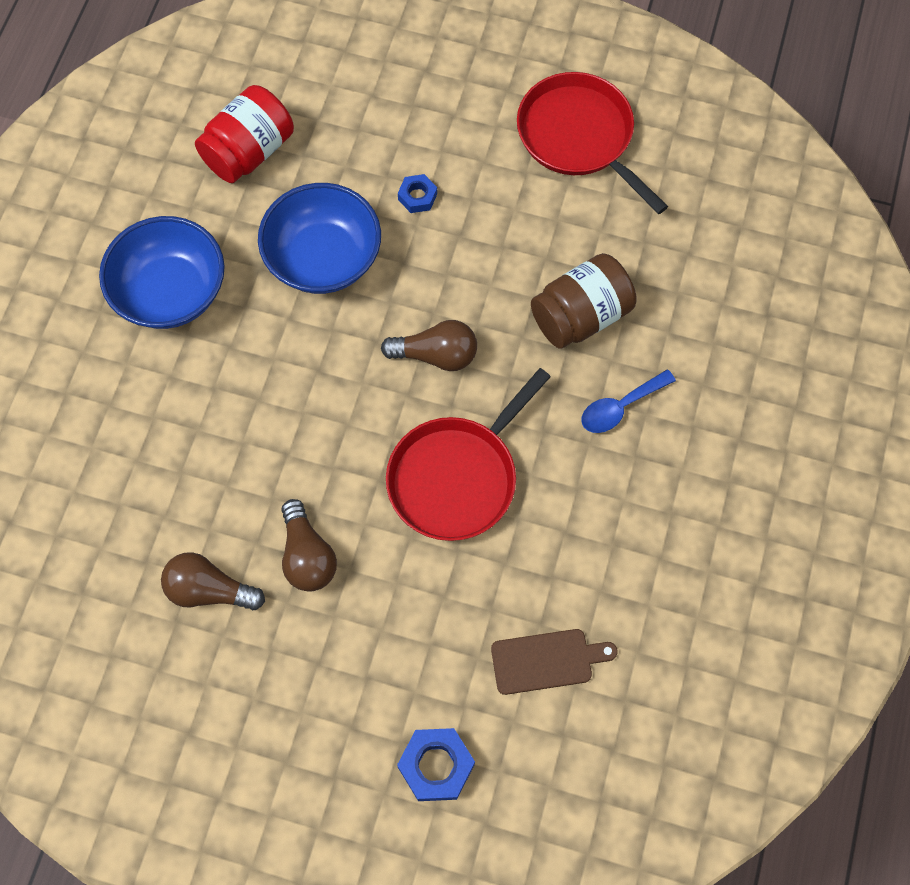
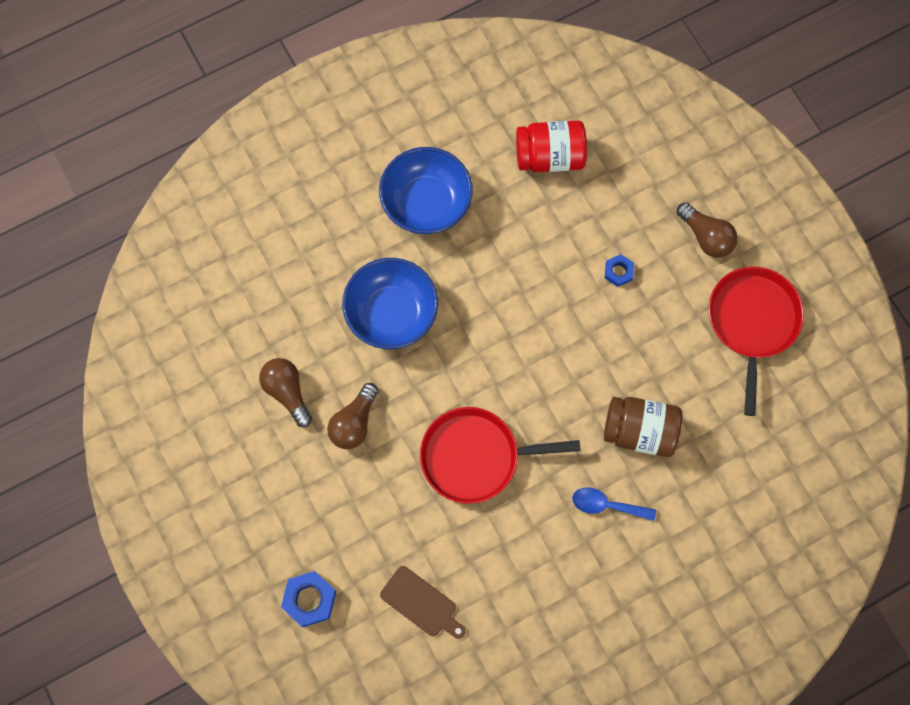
camera: 45 degrees right, 5 degrees up
(323, 258) = (528, 260): blue bowl -> blue bowl (391, 313)
(436, 355) = (534, 376): brown light bulb -> brown light bulb (706, 236)

